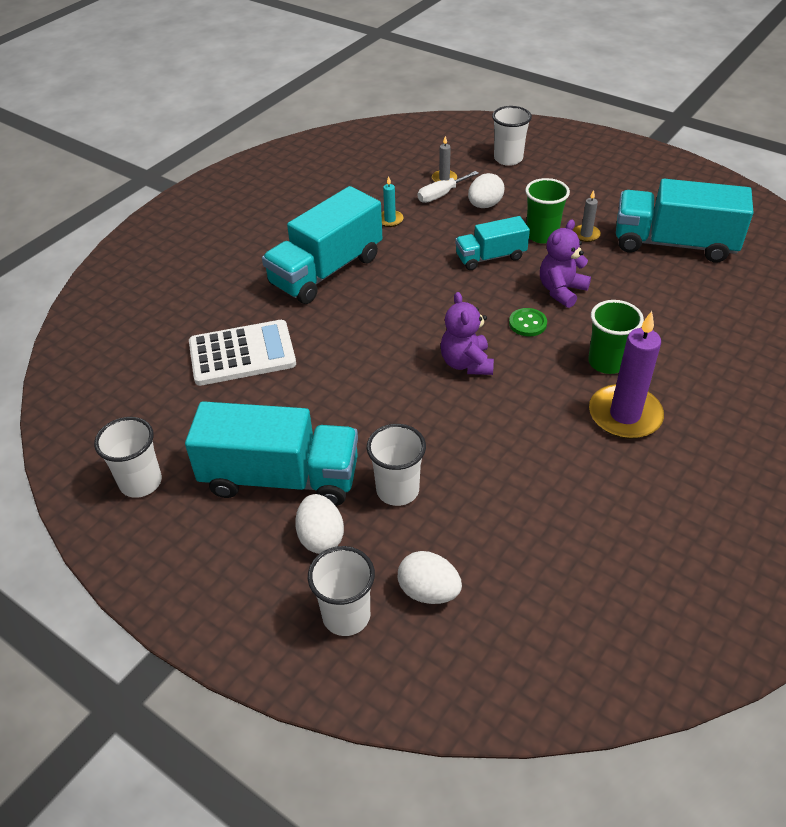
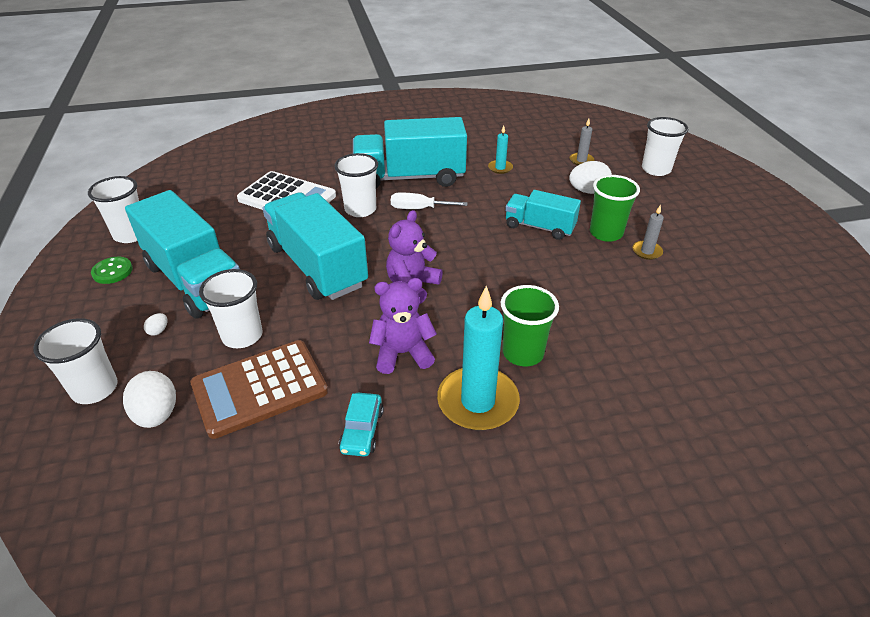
camera: 40 degrees right, 5 degrees down
(321, 537) = (158, 331): white egg -> white egg, size x0.45
(328, 325) = (360, 209): none -> white cup
(441, 195) = (563, 169): white screwdriver -> white screwdriver (419, 209)
(473, 515) = (259, 388): none -> brown calculator
(527, 323) = (499, 287): green button -> green button (112, 271)
(561, 291) = (563, 279): purple teddy bear -> purple teddy bear (402, 353)
(584, 488) = (362, 430): none -> turquoise car
(625, 415) = (478, 402): purple candle -> turquoise candle
(674, 244) = (726, 300): turquoise truck -> turquoise truck (317, 266)

